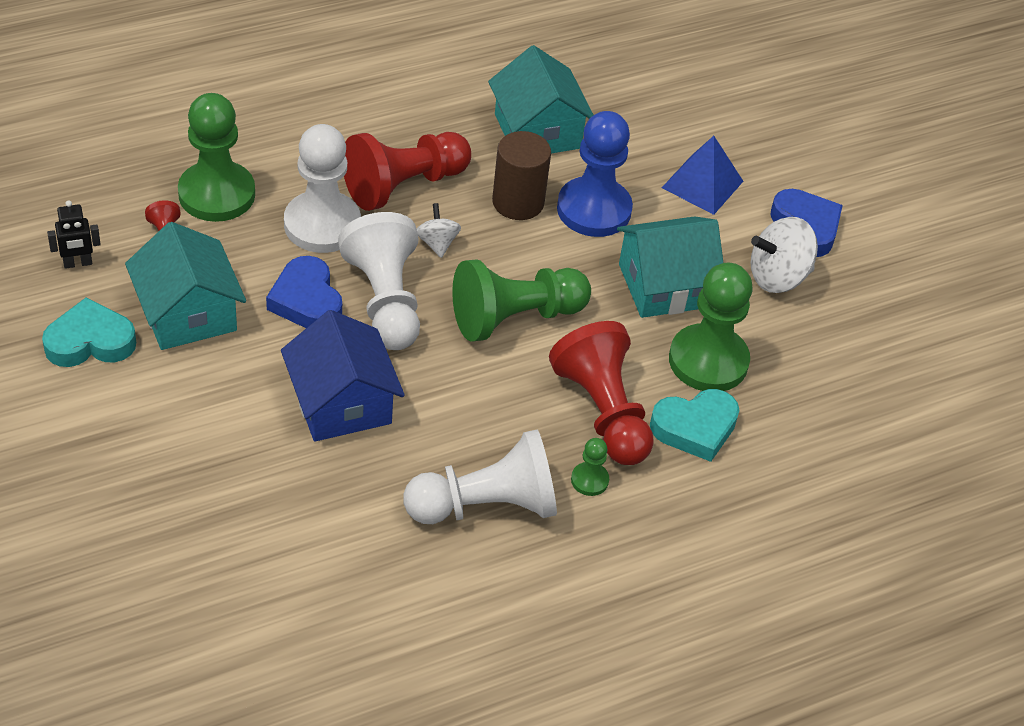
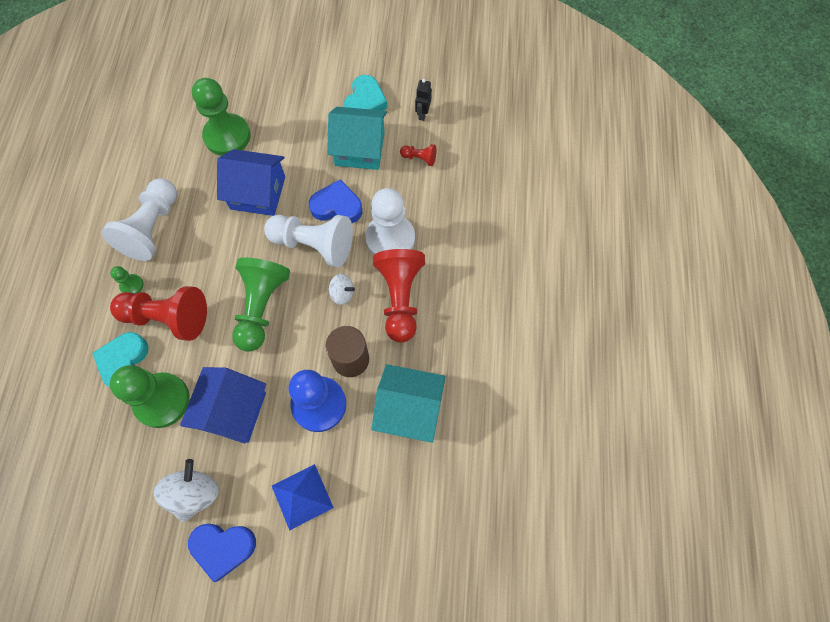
camera: 125 degrees right, 20 degrees up
(216, 194) = (443, 195): green pawn -> green pawn (227, 136)
(664, 285) = (232, 411): turquoise house -> blue house

